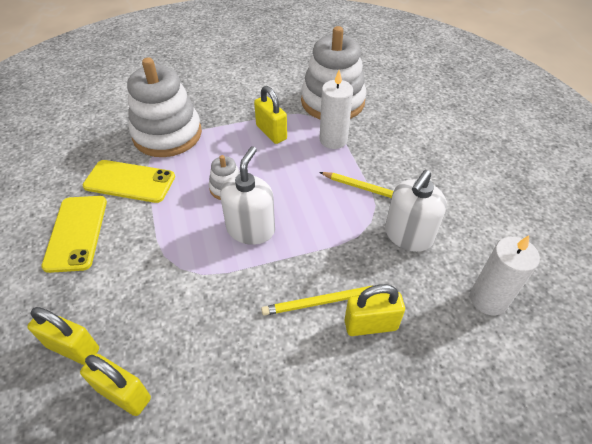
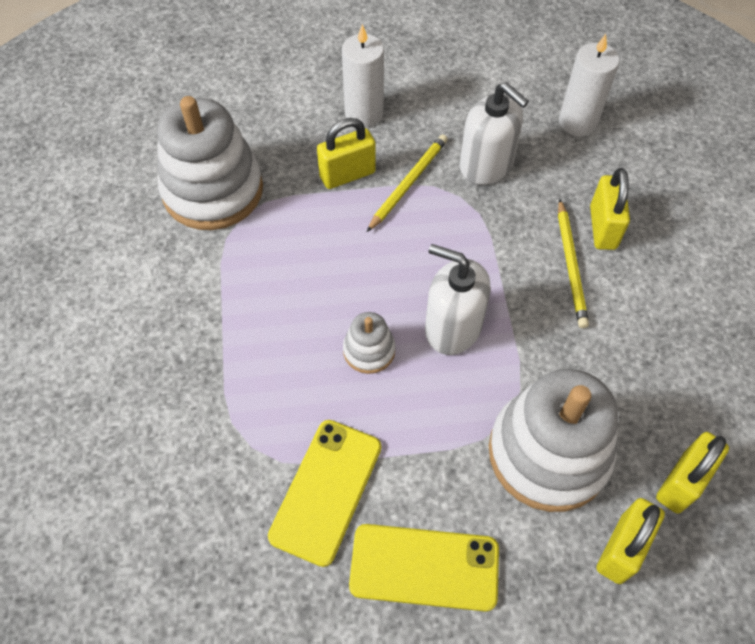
camera: 80 degrees left, 10 degrees up
(167, 134) = (222, 432): white stacking toy -> white stacking toy (548, 453)
(271, 132) = (262, 280): yellow padlock -> yellow padlock (347, 175)
(333, 140) = (300, 205): white candle -> white candle (364, 113)

